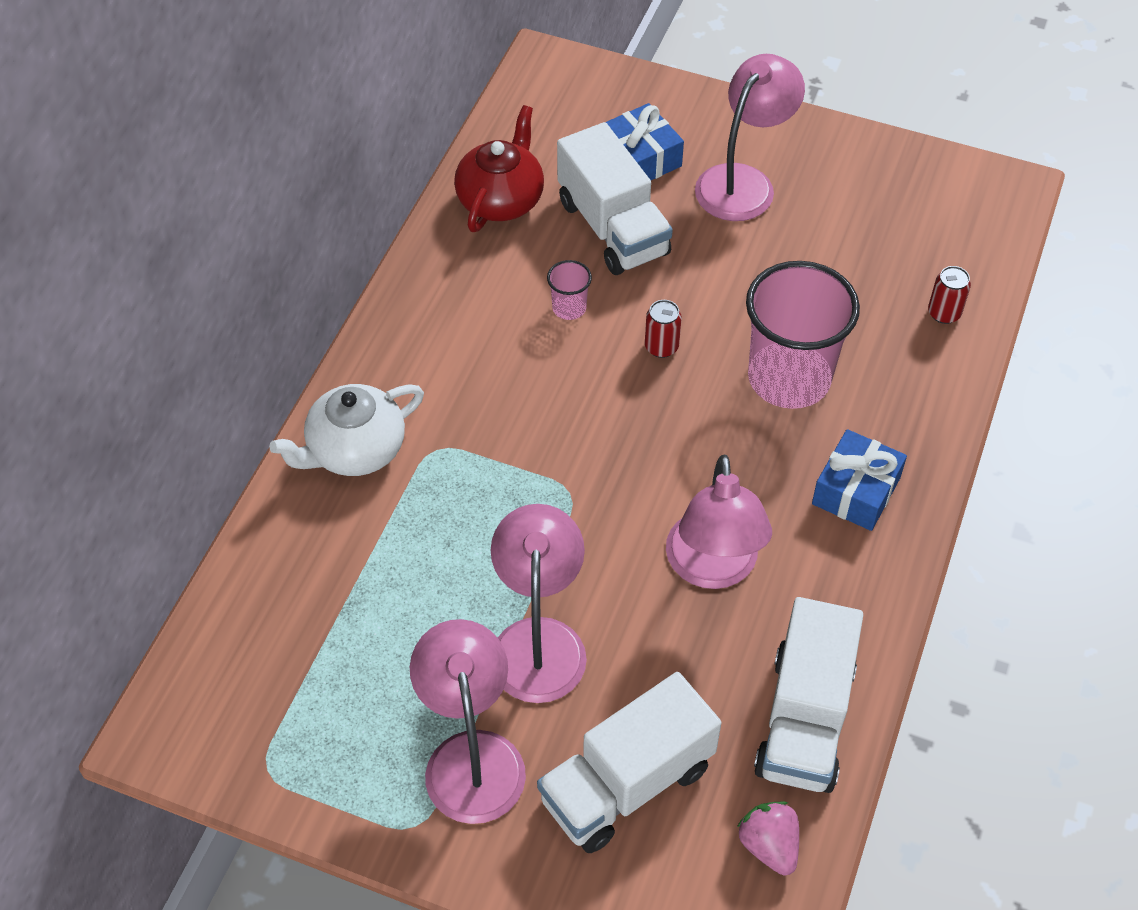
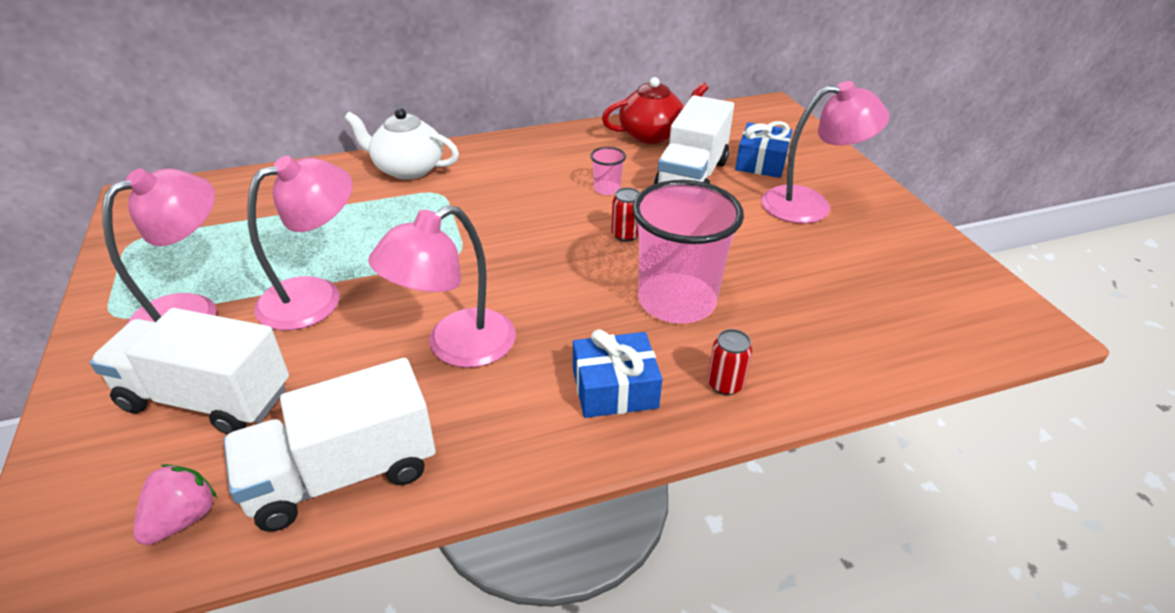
camera: 50 degrees right, 15 degrees down
(944, 313) = (855, 351): red can -> red can (725, 384)

